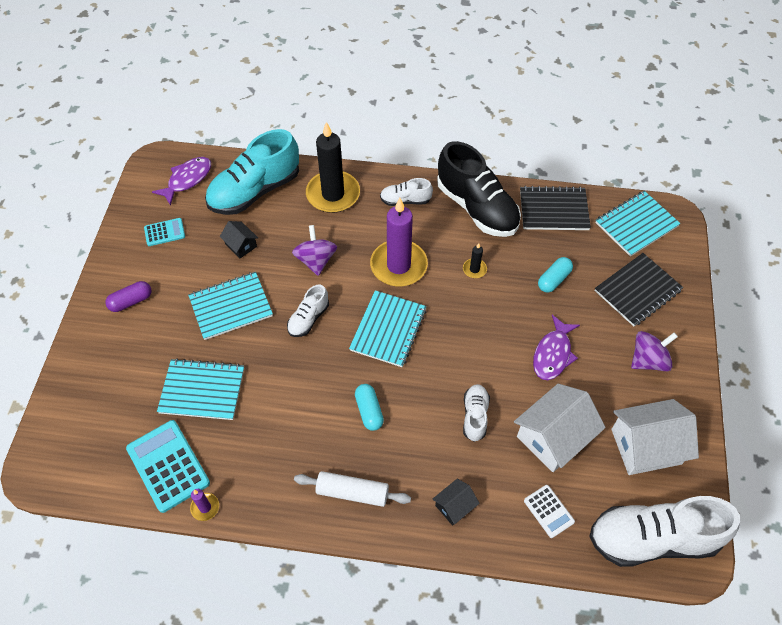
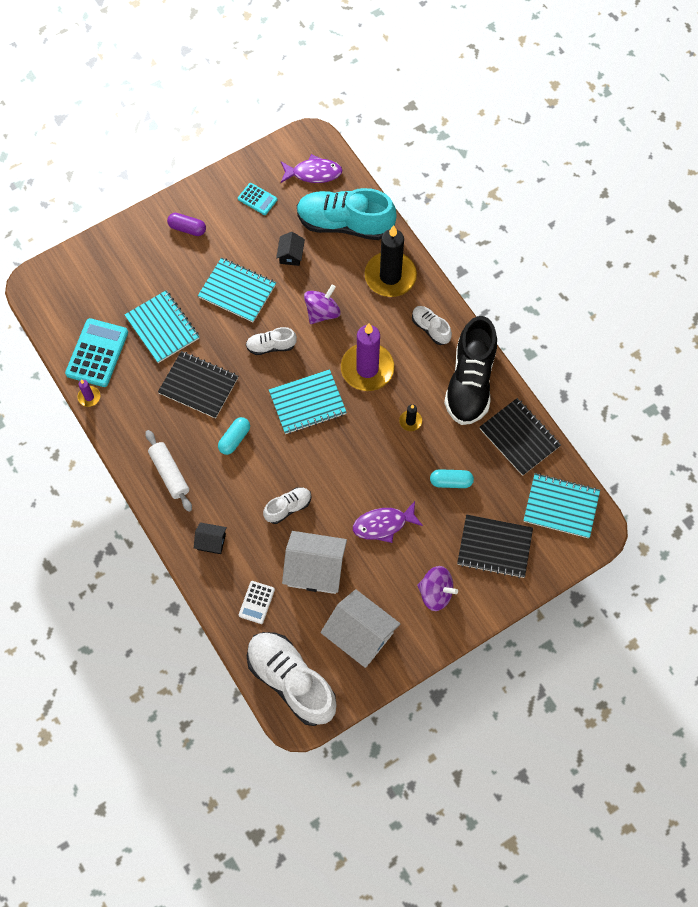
camera: 50 degrees right, 10 degrees up
(288, 402) = (198, 385): none -> black notebook

